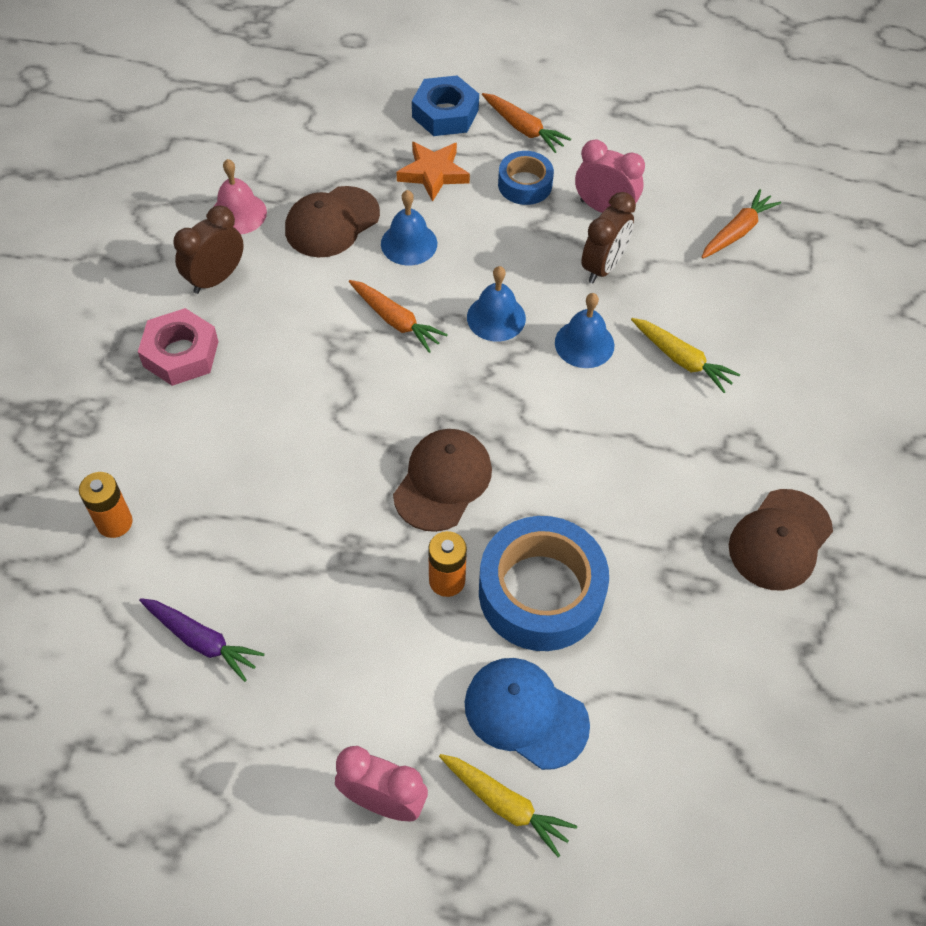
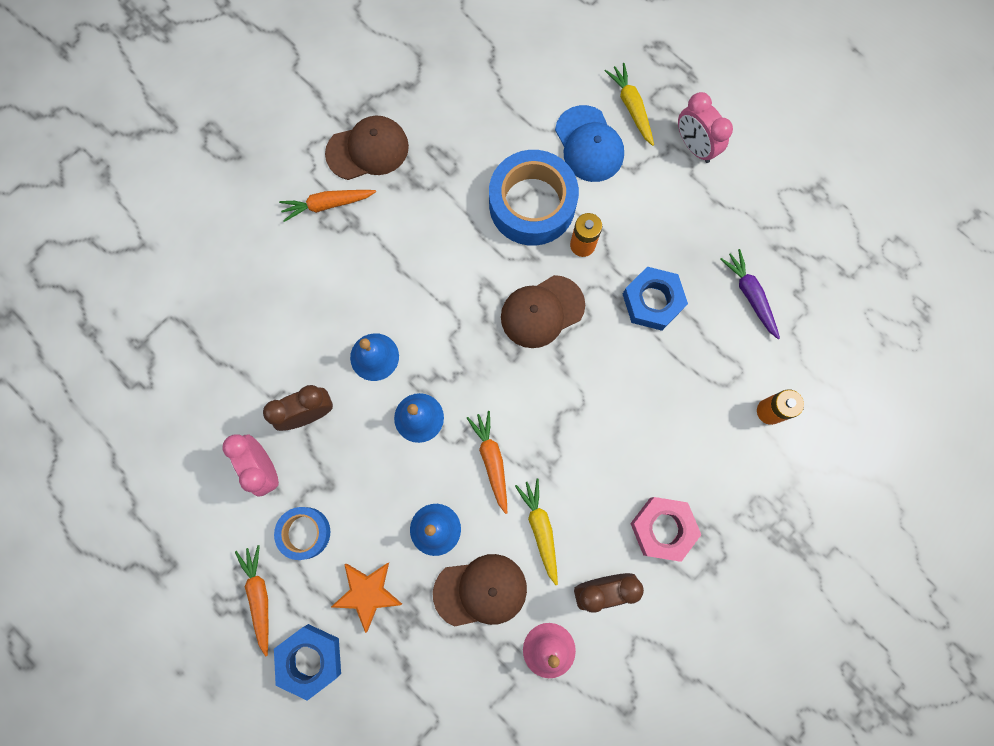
camera: 145 degrees left, 20 degrees up
(321, 564) = (652, 301): none -> blue nut
(681, 359) = (320, 303): yellow carrot -> yellow carrot (540, 529)
(737, 231) = (186, 382): orange carrot -> orange carrot (327, 205)

